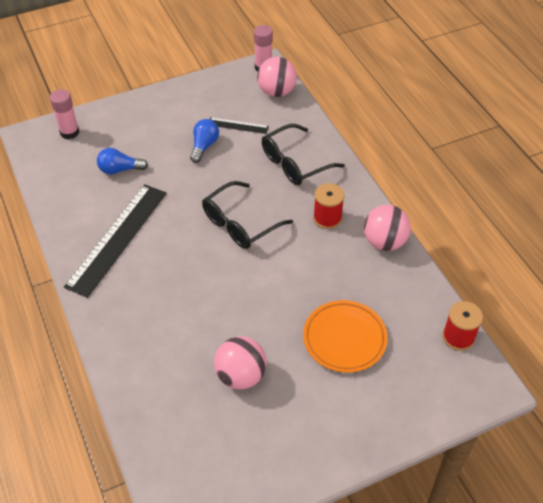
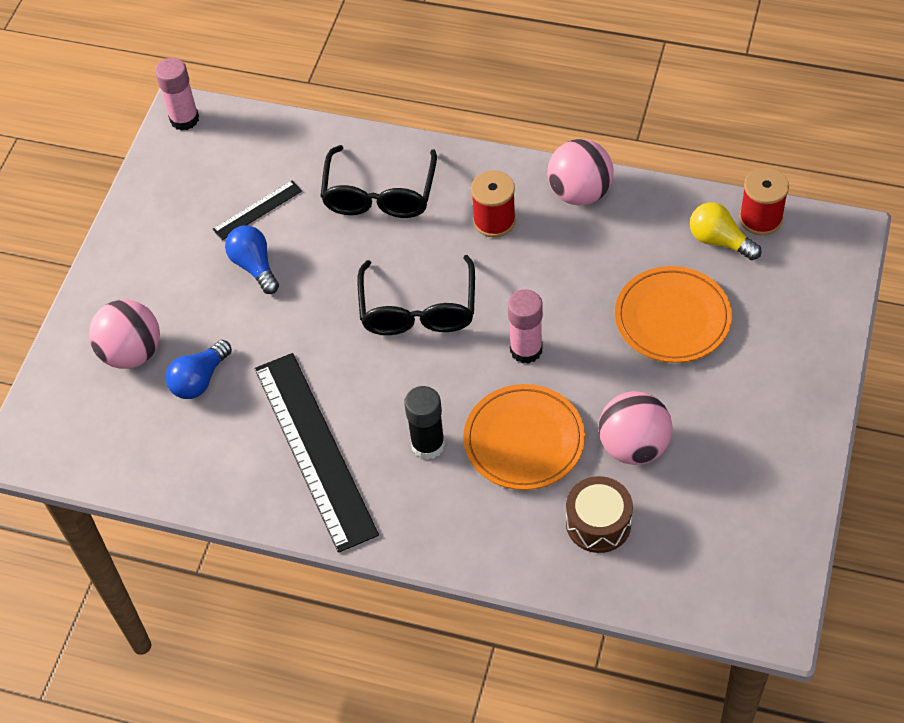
camera: 45 degrees left, 5 degrees up
(69, 132) = (70, 397): pink glue stick -> pink glue stick (526, 350)
(160, 282) = (428, 445): none -> black glue stick
(175, 391) = (598, 523): none -> brown drum
(199, 322) = (524, 440): none -> orange plate
(276, 92) = (243, 134): pink ball -> pink ball (132, 353)
(421, 327) = (719, 241): none -> yellow light bulb

